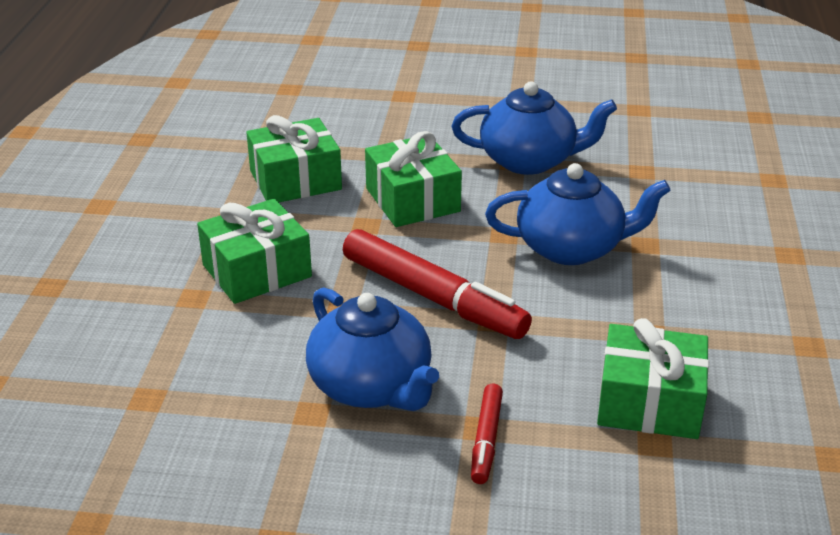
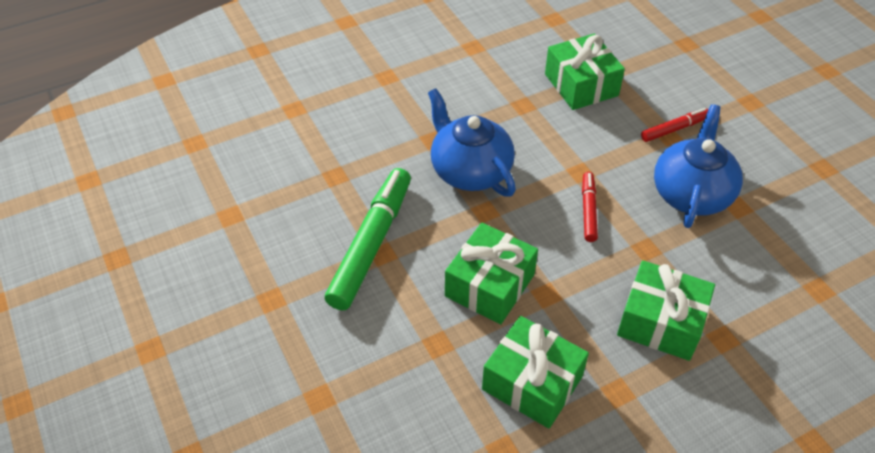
camera: 125 degrees left, 15 degrees up
(433, 297) = (588, 210): red marker -> red marker, size x0.50
(529, 160) = (371, 244): blue teapot -> green marker

